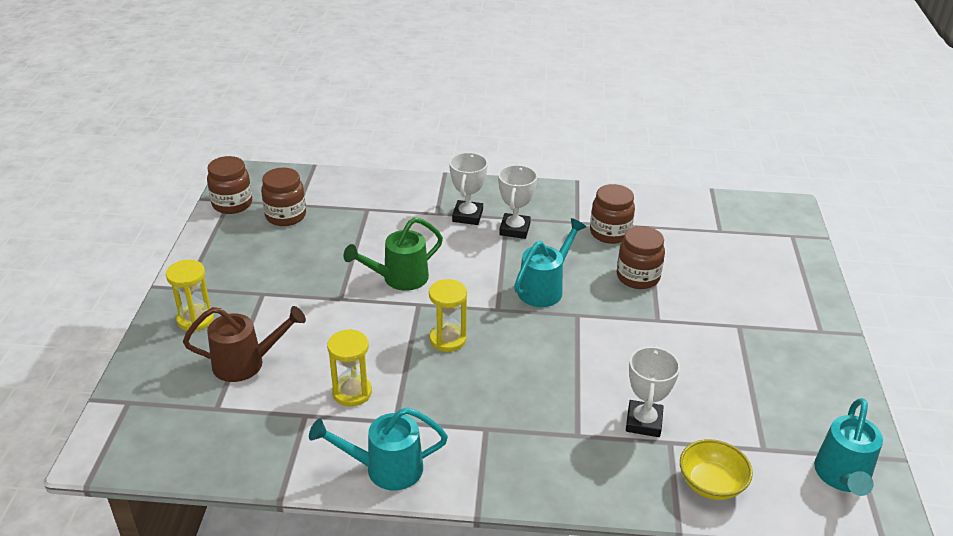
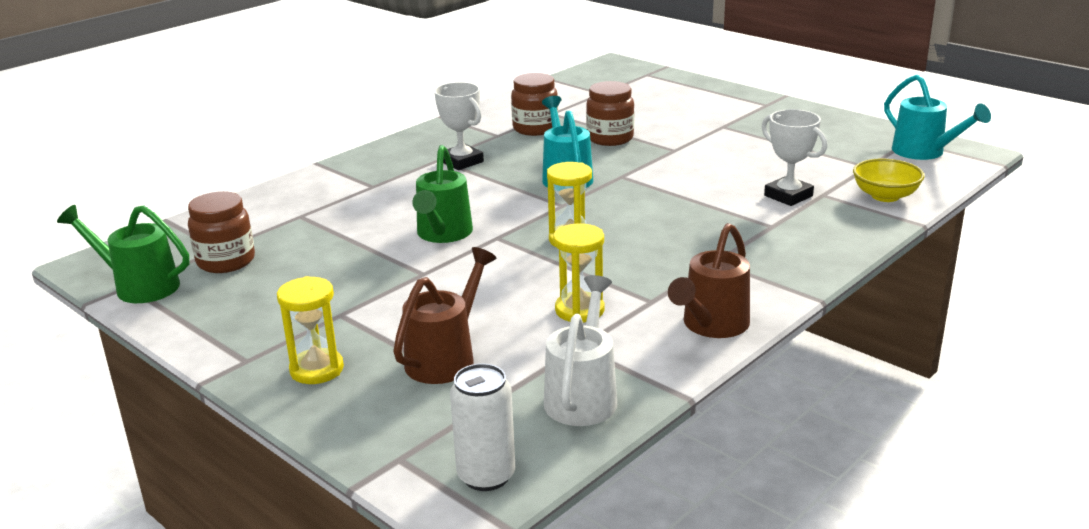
camera: 50 degrees left, 10 degrees down
(132, 447) = (486, 476): none -> white can
(232, 204) = (139, 286): brown jar -> green watering can
(246, 446) = (583, 396): none -> white watering can
(385, 469) = (711, 326): turquoise watering can -> brown watering can
(467, 216) = (404, 174): white trophy -> none

